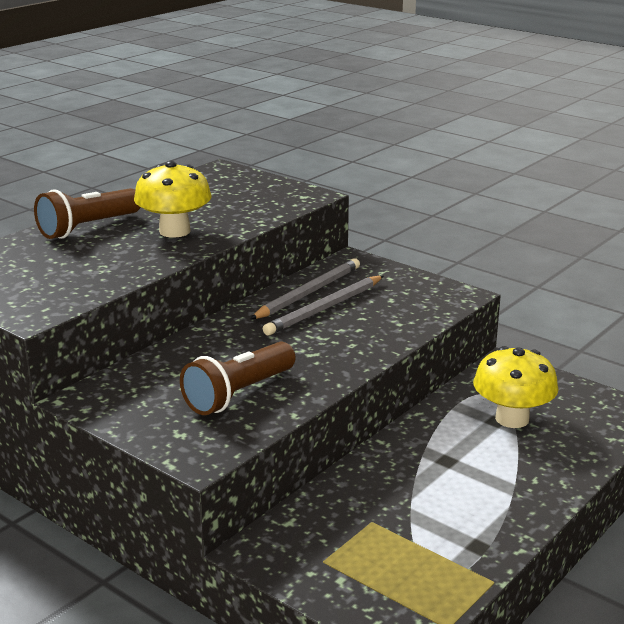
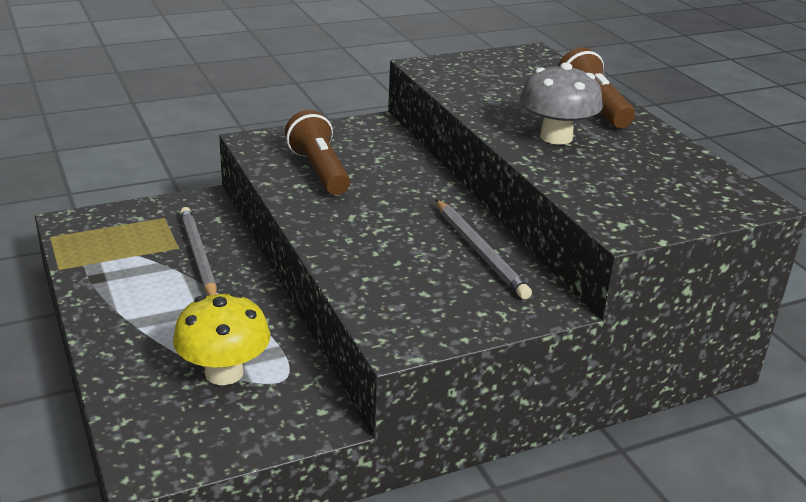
camera: 115 degrees right, 5 degrees up
(175, 231) = (556, 137): yellow mushroom -> grey mushroom
(325, 308) = (435, 249): grey pencil -> grey pencil (198, 256)

